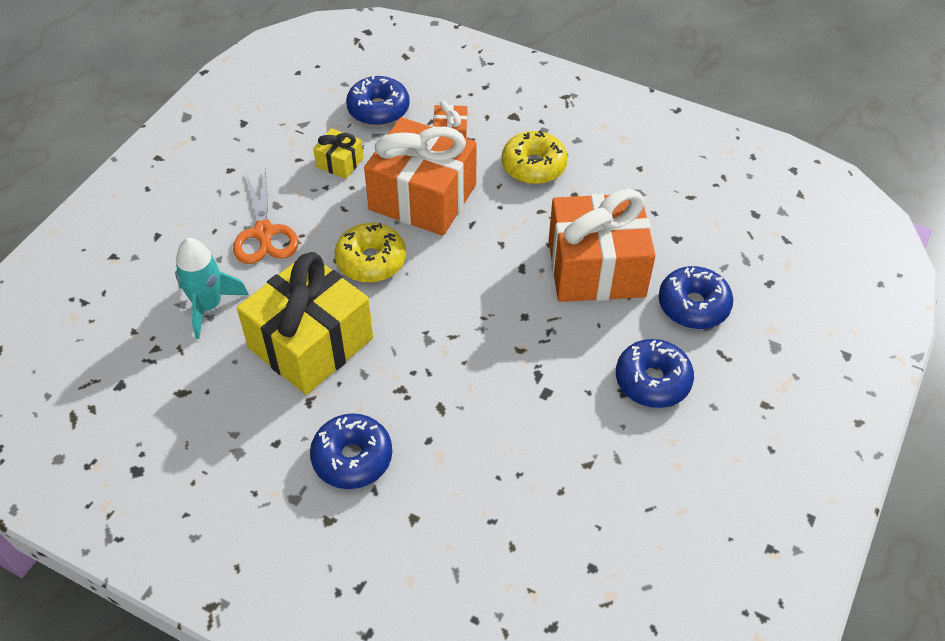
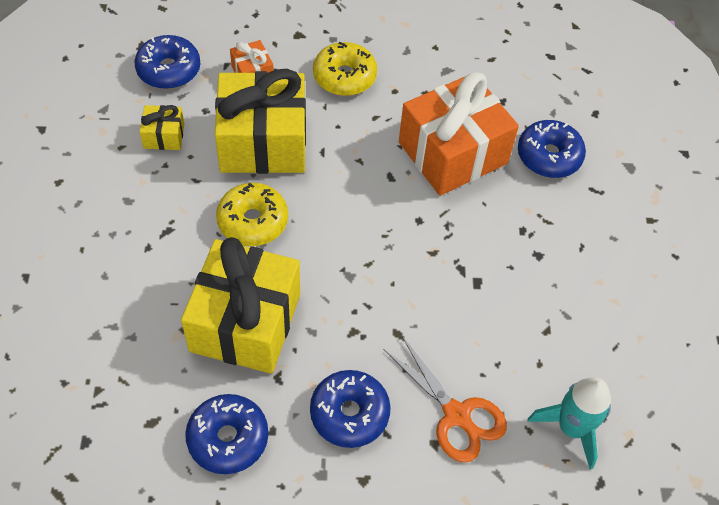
camera: 30 degrees left, 5 degrees up
(208, 306) = (124, 326): turquoise rocket -> turquoise rocket (571, 428)
(264, 233) = (134, 233): orange scissors -> orange scissors (457, 416)
(422, 197) = (263, 142): orange gift -> yellow gift
(652, 381) = (555, 235): blue donut -> blue donut (228, 438)

